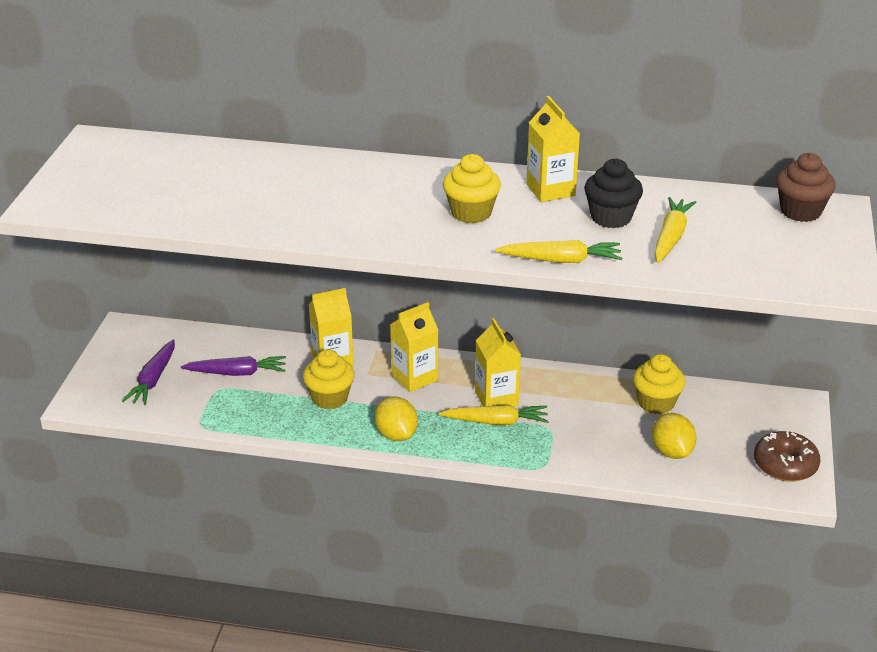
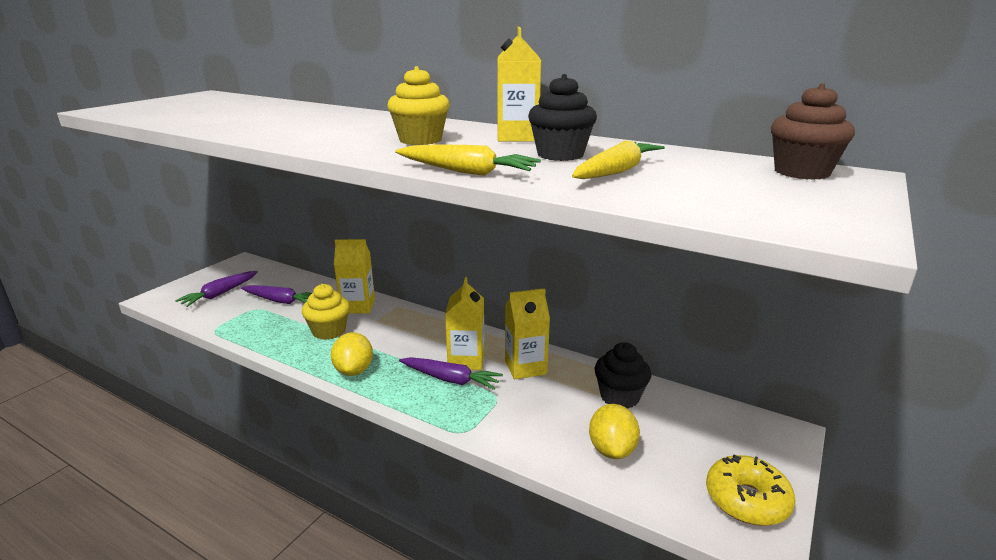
camera: 20 degrees right, 10 degrees down
(414, 378) = (410, 330): yellow carton -> yellow carton (525, 367)
(496, 422) = (451, 379): yellow carrot -> purple carrot
(656, 403) = (619, 397): yellow cupcake -> black cupcake
(785, 465) = (746, 500): brown donut -> yellow donut

